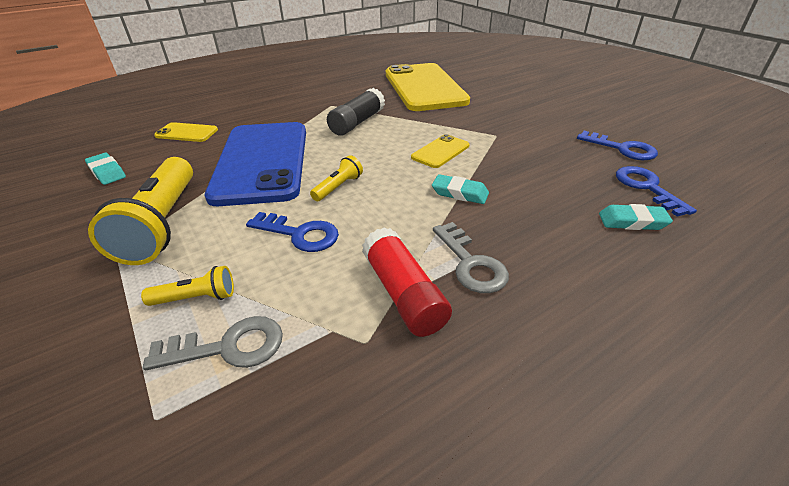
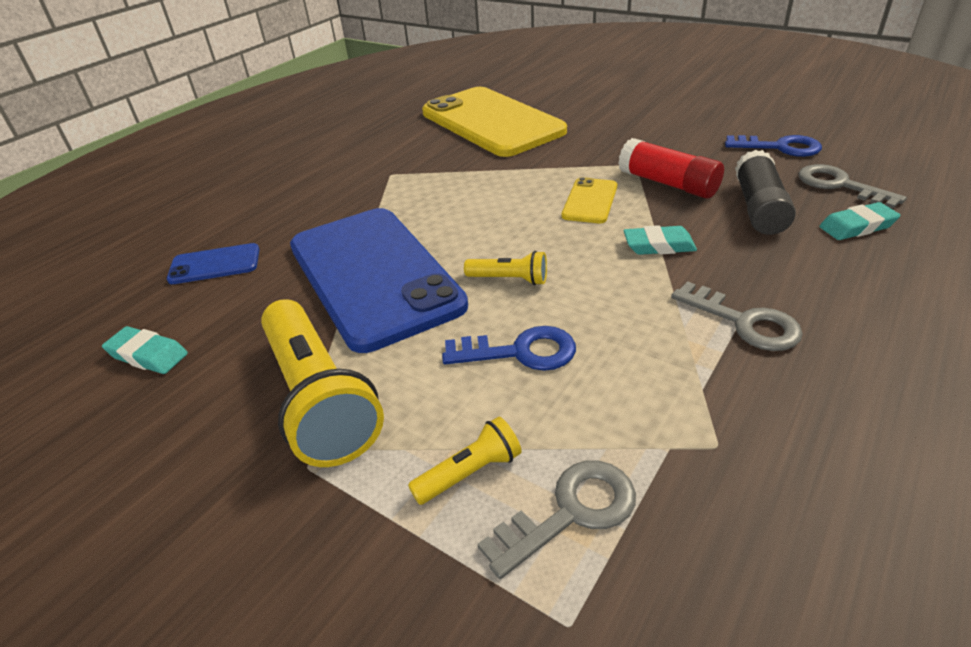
camera: 20 degrees left, 0 degrees up
(187, 133) = (215, 264): yellow phone -> blue phone
(338, 187) = (509, 279): yellow flashlight -> yellow flashlight turned 90 degrees clockwise
(357, 123) = (450, 189): black glue stick -> black glue stick (759, 208)
(403, 293) = (706, 379): red glue stick -> red glue stick (668, 183)
(647, 188) = (840, 185): blue key -> grey key

